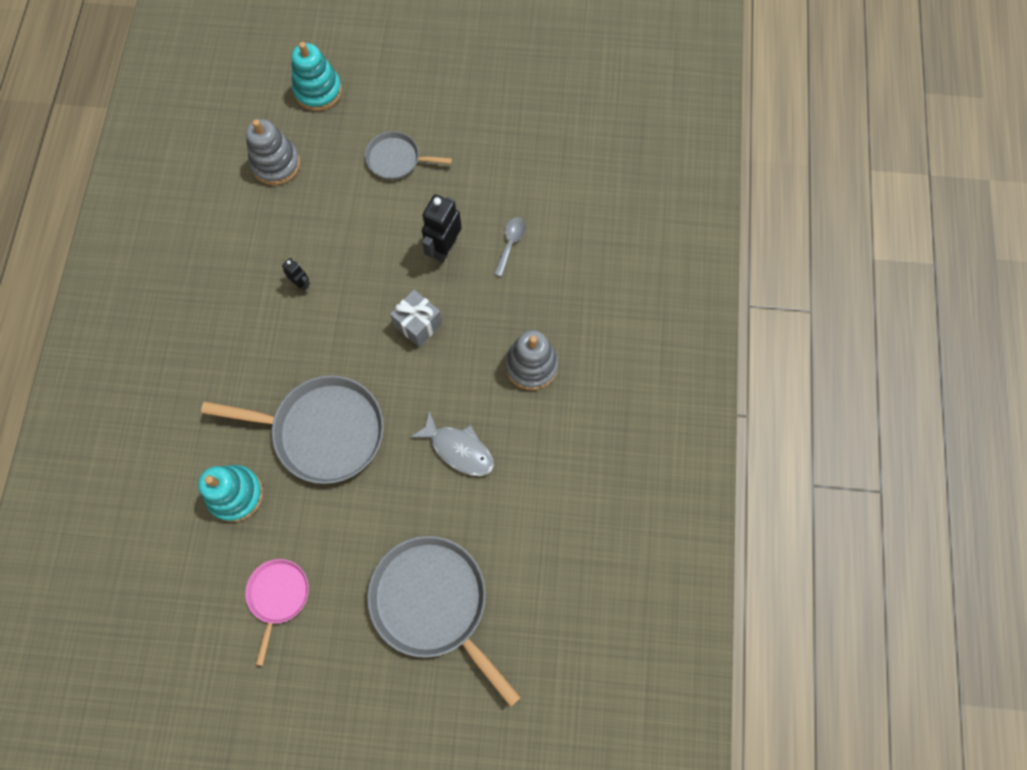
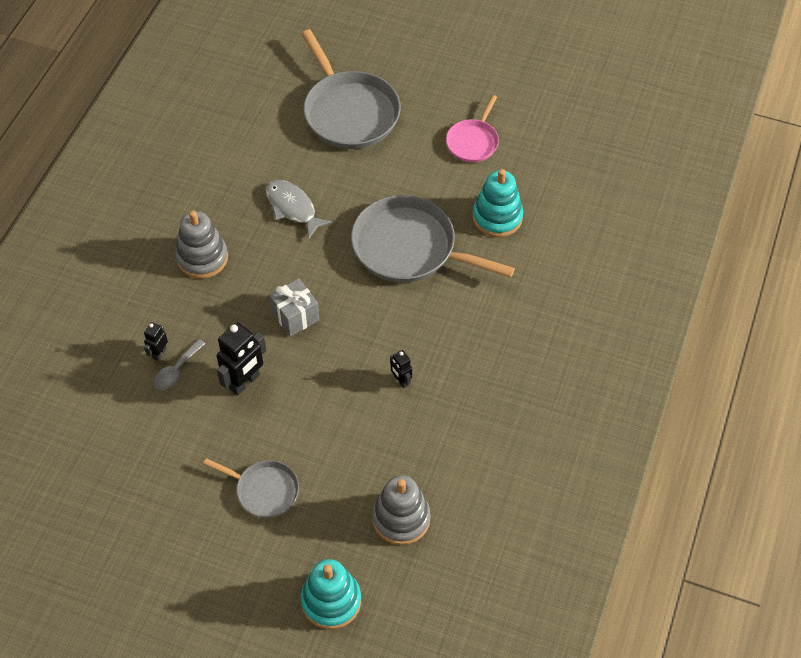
camera: 165 degrees left, 15 degrees down
(533, 256) = (159, 353): none -> black robot

